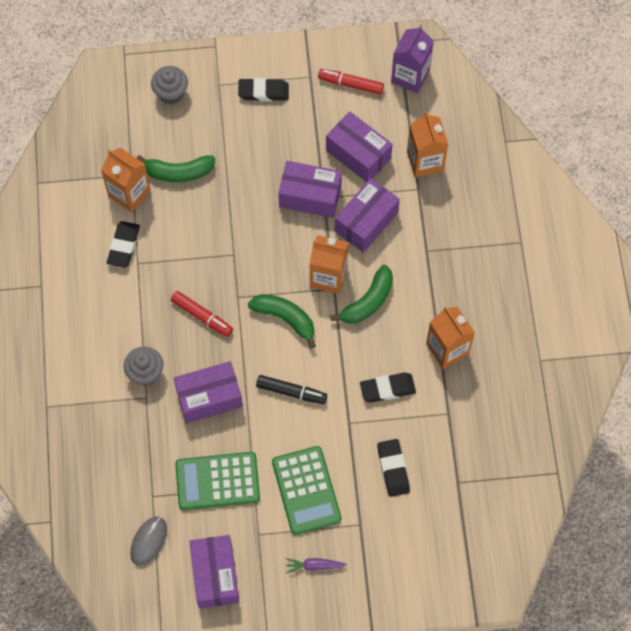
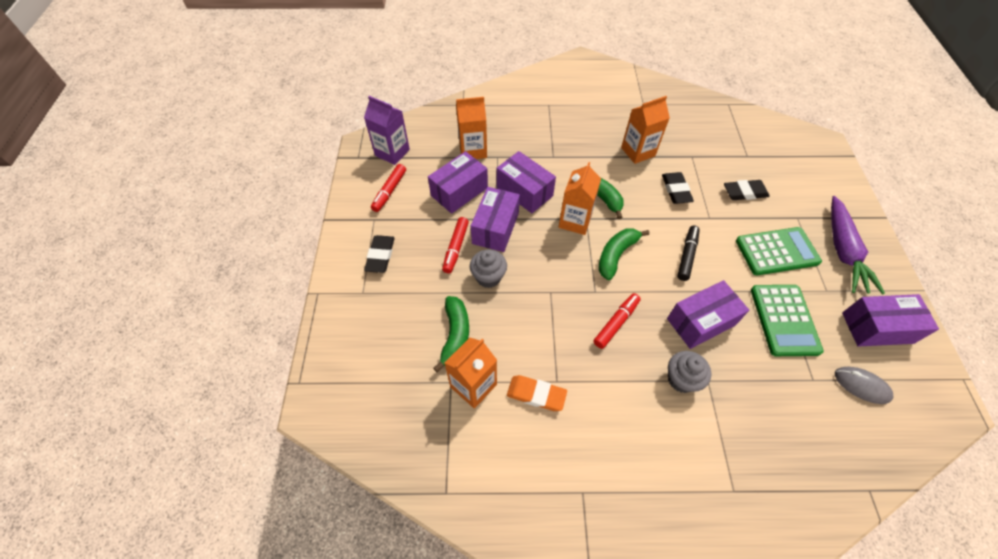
camera: 85 degrees left, 10 degrees down
(124, 246) = (536, 394): black eraser -> orange eraser
(171, 93) = (361, 337): grey cupcake -> grey cupcake (488, 277)
(209, 397) = (701, 322): purple box -> purple box turned 75 degrees clockwise
(280, 160) = (455, 248): none -> red marker
(314, 566) = (843, 251): purple carrot -> purple carrot, size x2.26

